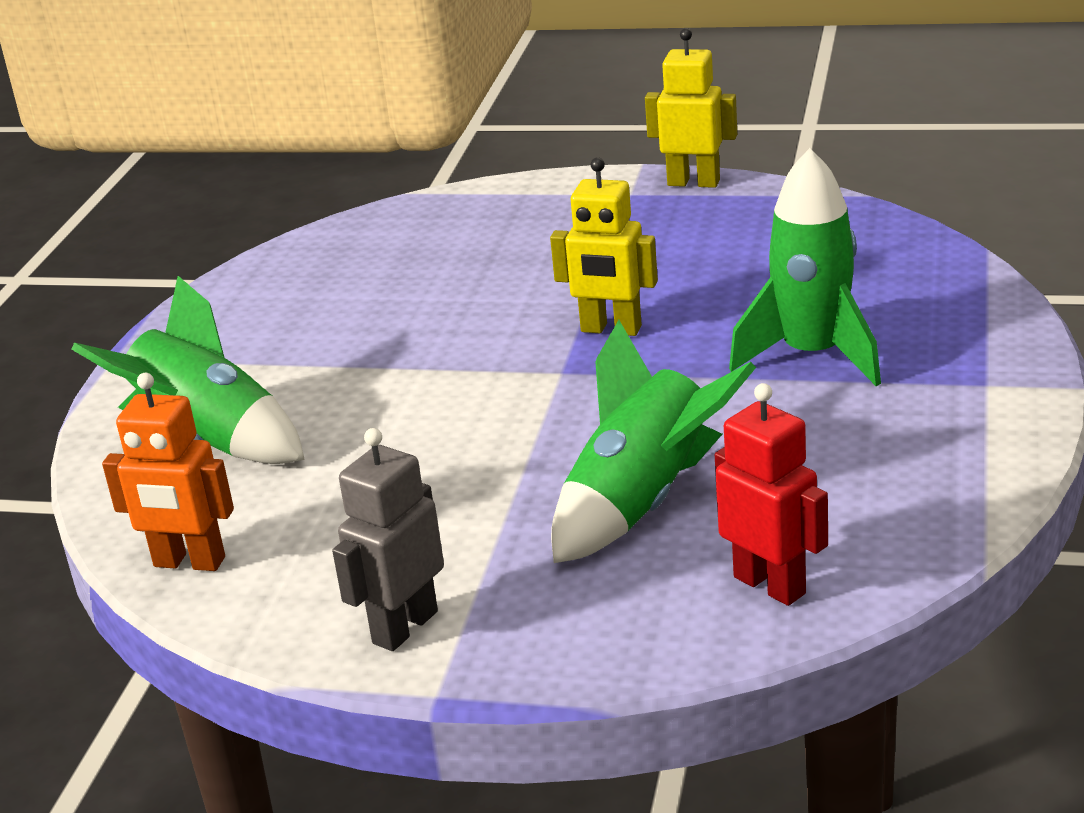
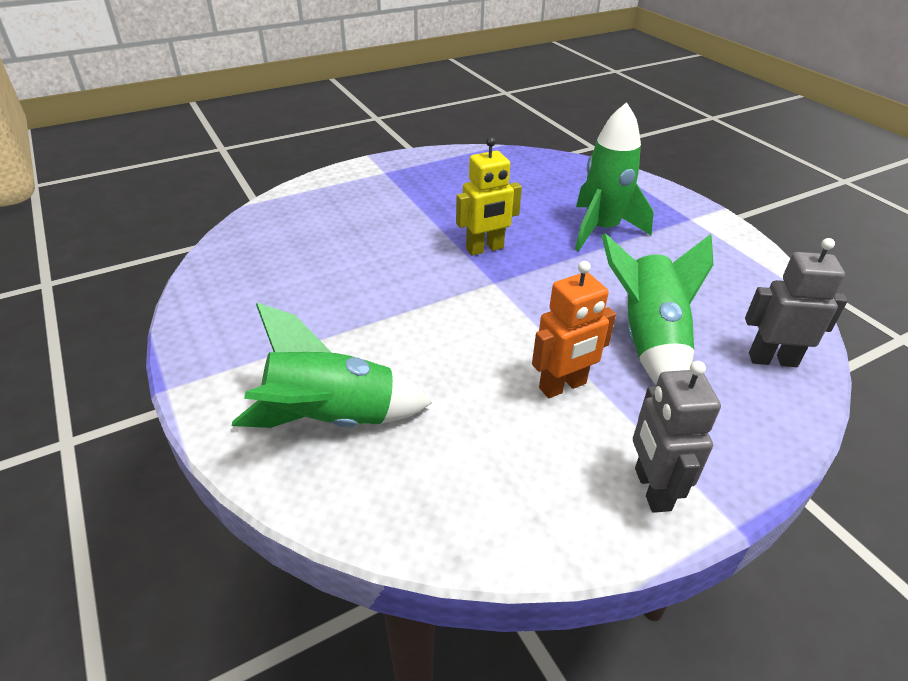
camera: 45 degrees left, 10 degrees up
(189, 562) = (449, 523): orange robot -> orange robot (563, 386)
(693, 182) = (410, 158): yellow robot -> none
(770, 585) = (772, 359): red robot -> grey robot

